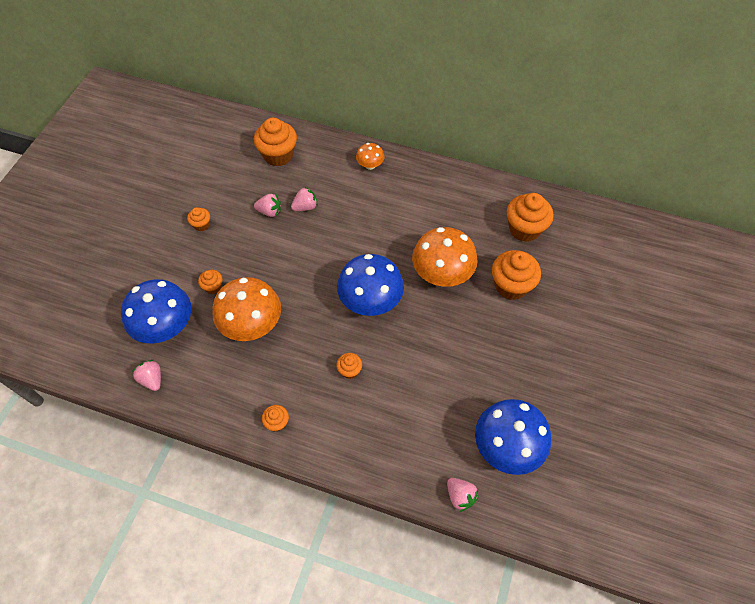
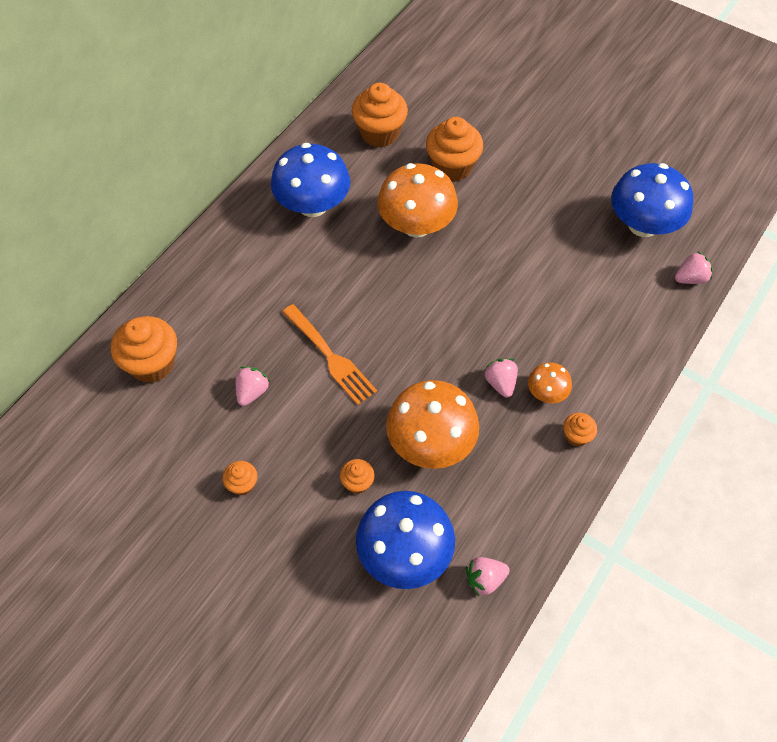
camera: 75 degrees left, 0 degrees up
(305, 207) = (261, 347): pink strawberry -> pink strawberry (500, 383)
(307, 248) = (330, 357): none -> orange fork
(349, 370) = (523, 346): orange cupcake -> none
(370, 165) = (219, 259): orange mushroom -> orange mushroom (547, 393)
(370, 301) = (433, 305): blue mushroom -> blue mushroom (313, 205)

